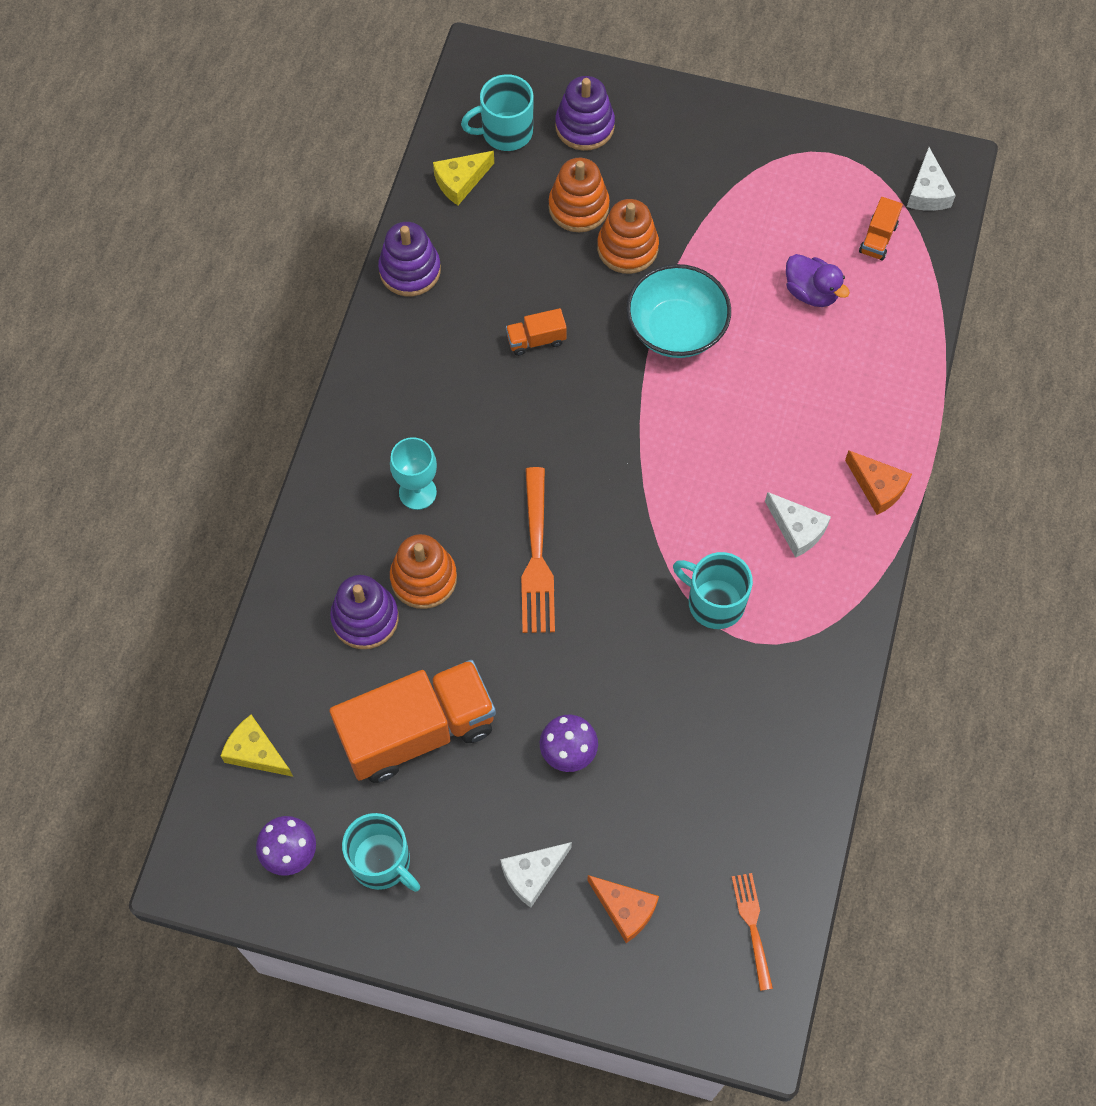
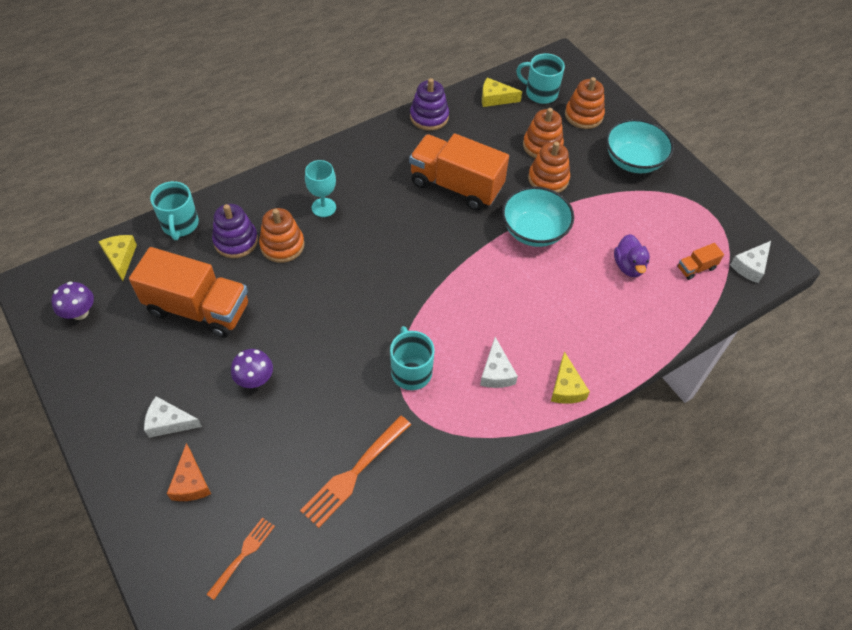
camera: 40 degrees right, 10 degrees down
(382, 862) = (111, 353): turquoise mug -> turquoise mug (180, 225)
(536, 340) = (456, 185): orange truck -> orange truck, size x2.39
(536, 556) = (346, 278): orange fork -> orange fork (355, 472)
(584, 126) = (583, 115): purple stacking toy -> orange stacking toy
(695, 148) = (633, 161): none -> turquoise bowl
(878, 487) = (566, 387): orange cheese -> yellow cheese

